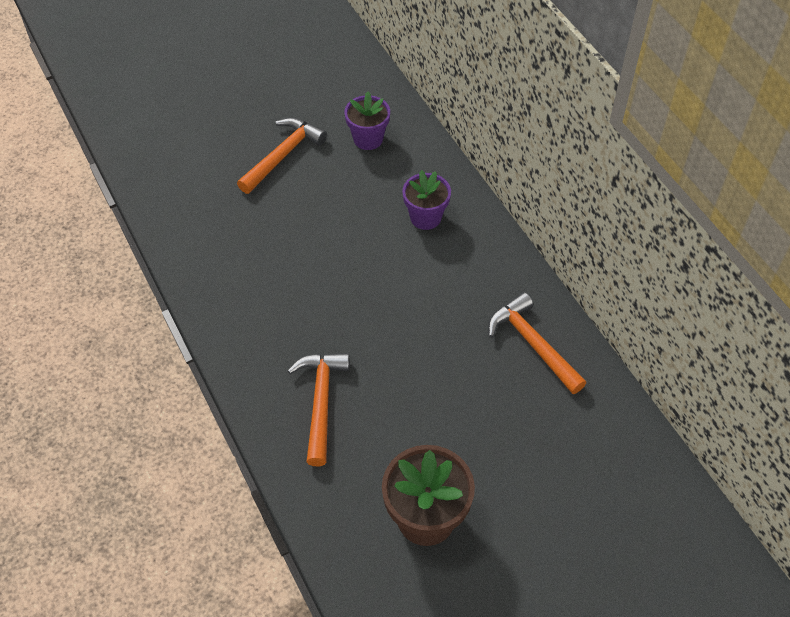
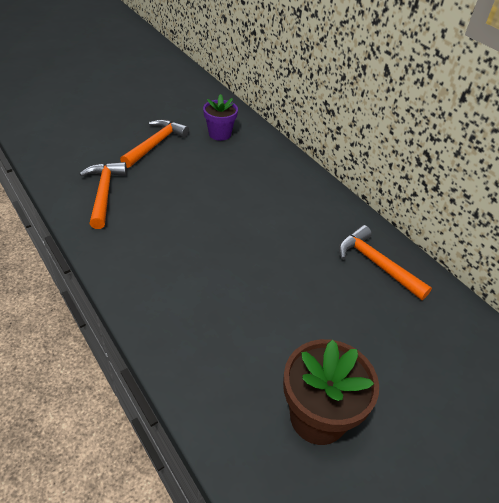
camera: 10 degrees left, 10 degrees down
(321, 402) = (204, 318): orange hammer -> orange hammer (104, 193)
(425, 217) = (271, 180): purple flower pot -> none

